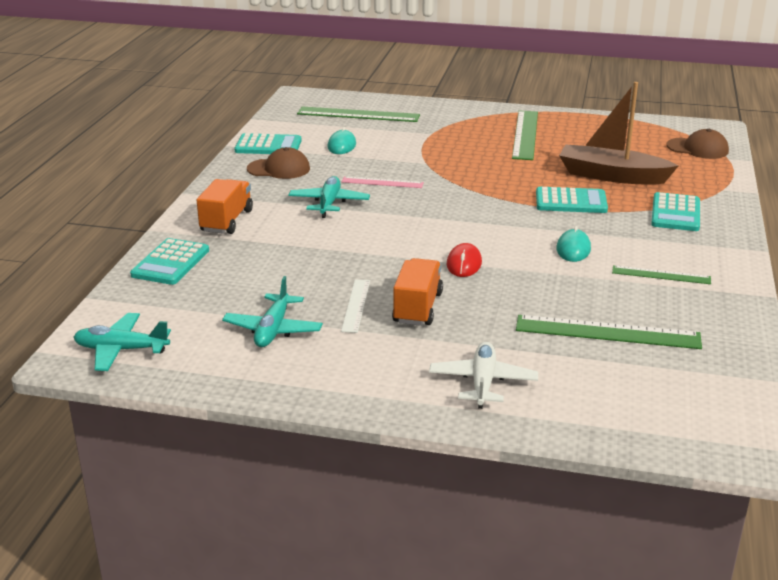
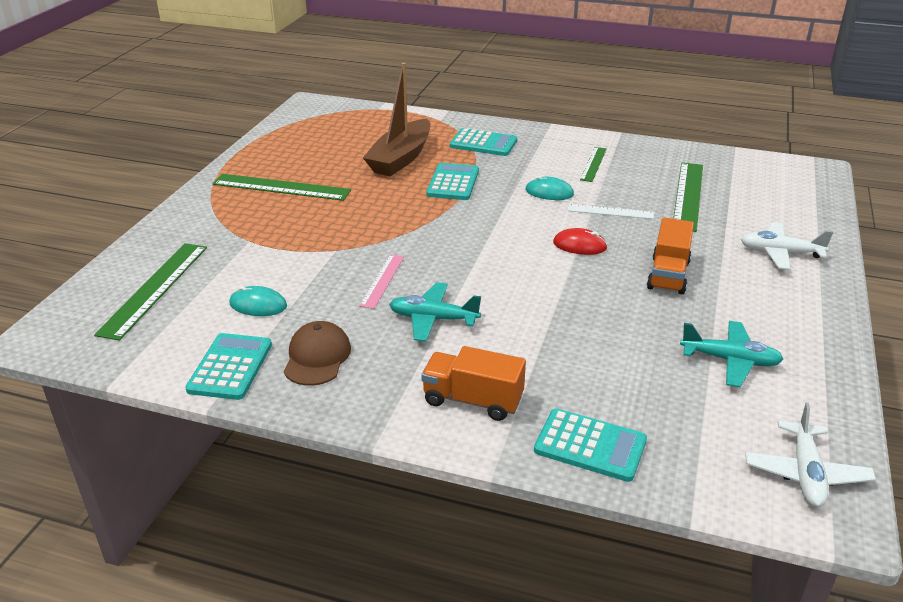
camera: 85 degrees left, 5 degrees up
(121, 350) = (805, 473): turquoise plane -> white plane
(356, 305) = (670, 308): white ruler -> white ruler (610, 211)
(417, 308) = (668, 275): orange truck -> orange truck turned 90 degrees counterclockwise
(697, 148) = (352, 116): brown cap -> none

